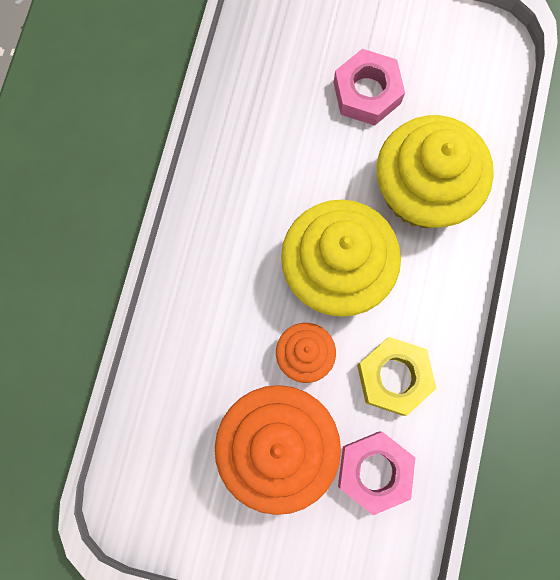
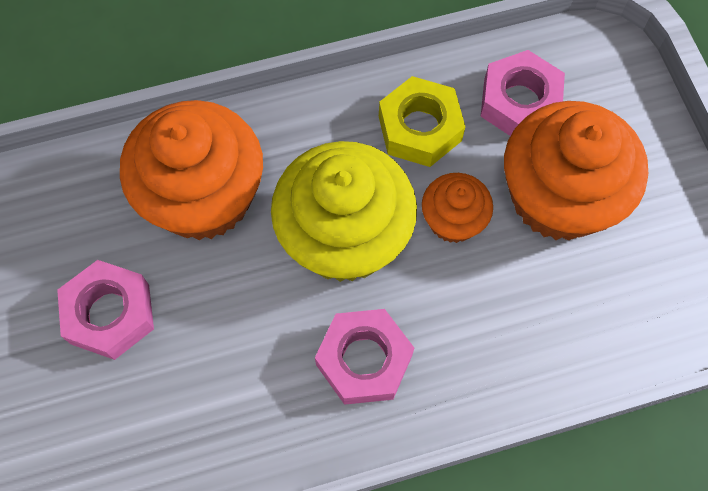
camera: 120 degrees left, 10 degrees down
(240, 234) = (364, 360): none -> pink nut
(422, 191) = (204, 197): yellow cupcake -> orange cupcake

